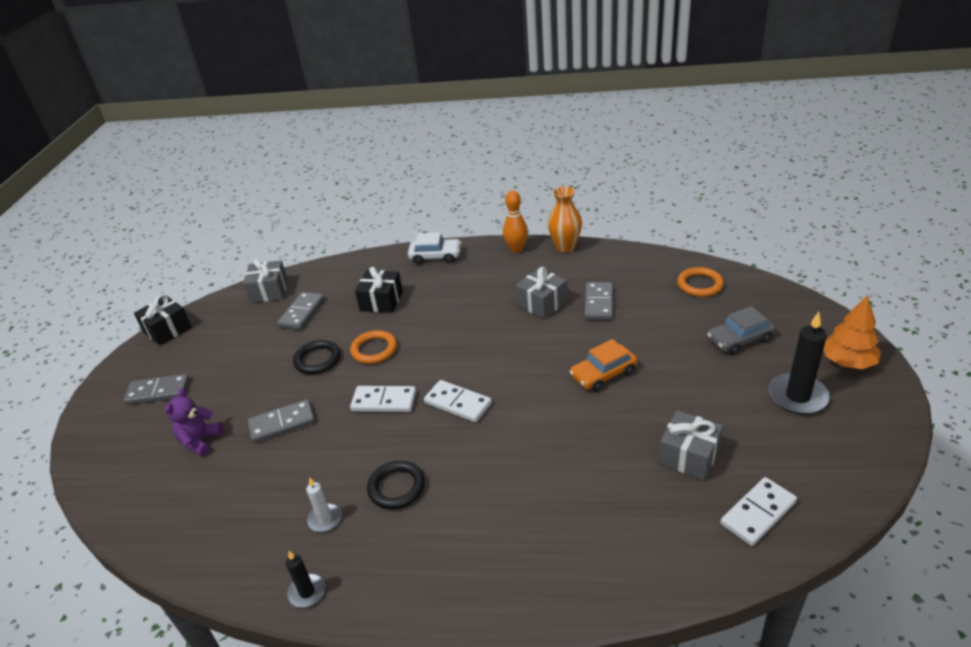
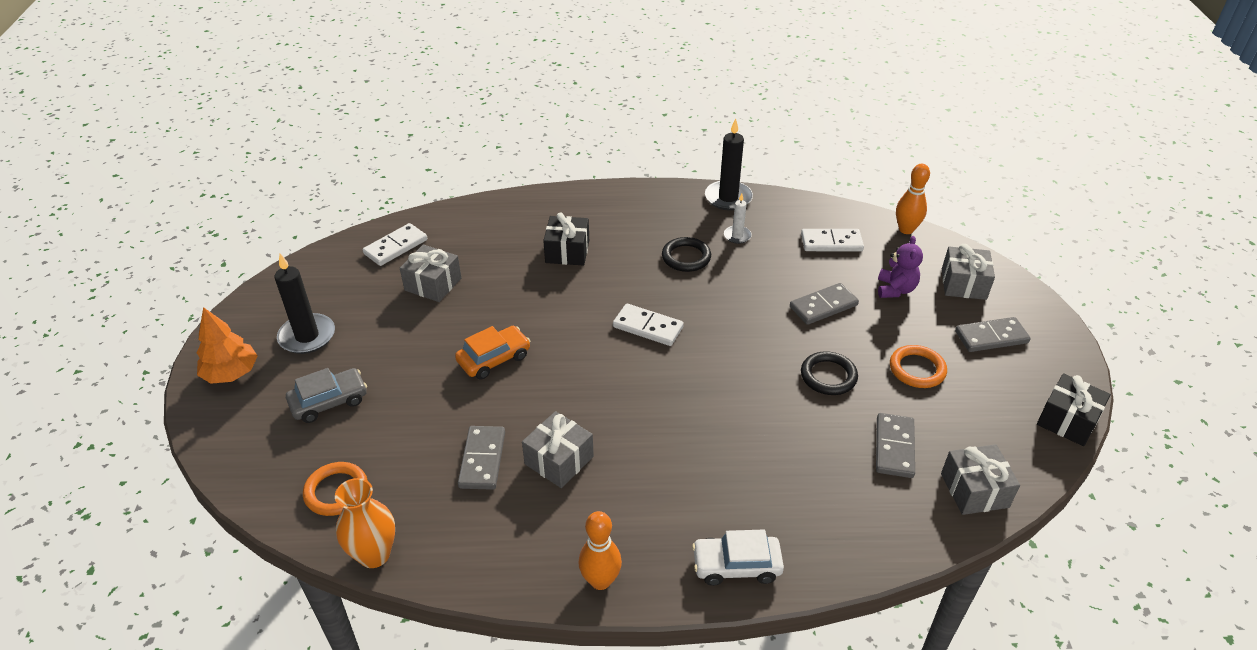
camera: 170 degrees right, 5 degrees up
(123, 523) = (906, 229): none -> orange bowling pin
(130, 446) = (963, 284): none -> grey gift
(307, 592) = (728, 198): black candle -> black candle, size x1.81
(374, 350) = (764, 389): orange ring -> orange ring (917, 369)
(381, 301) = (788, 467): black gift -> black gift (567, 251)
(384, 401) = (727, 328): white domino -> white domino (831, 242)
(565, 247) = (518, 584): orange vase -> orange vase (374, 554)

